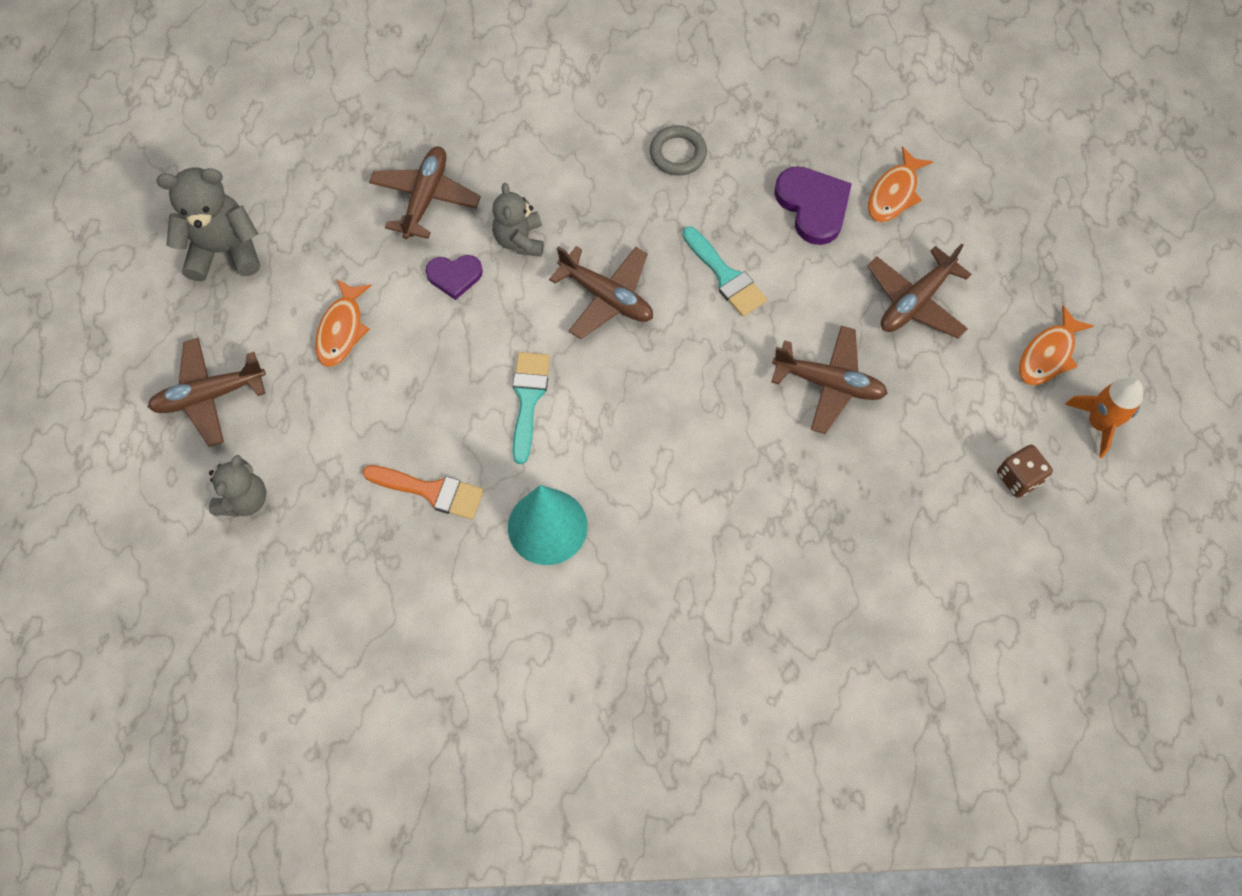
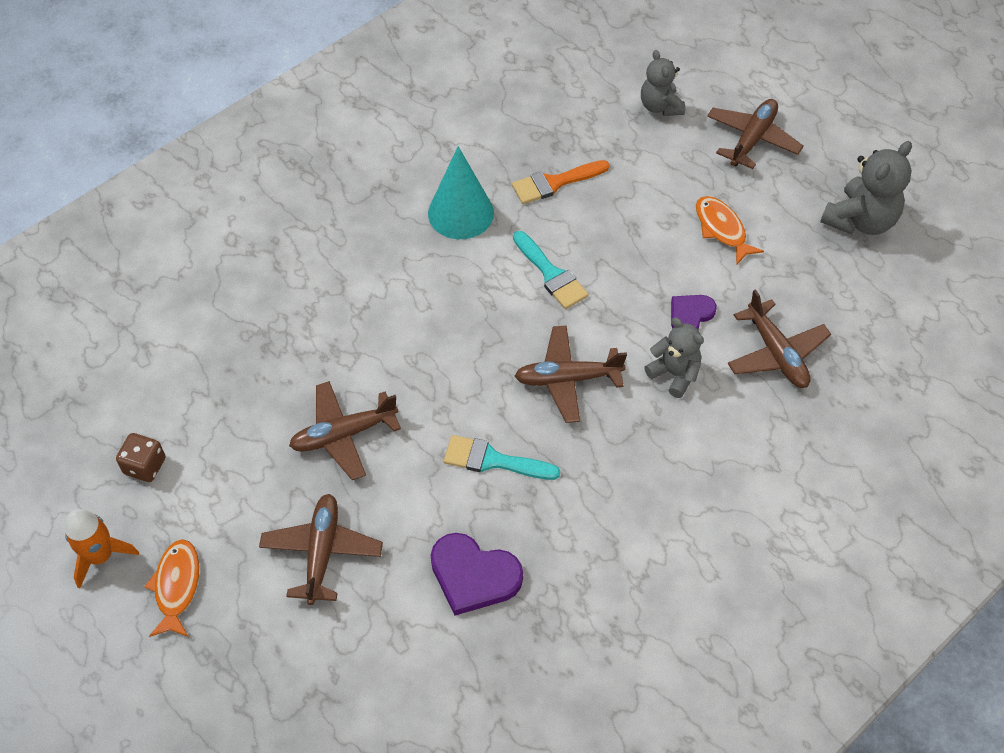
camera: 140 degrees right, 10 degrees down
(678, 153) = (628, 537): grey ring -> none
(894, 193) = (412, 643): orange fish -> none

